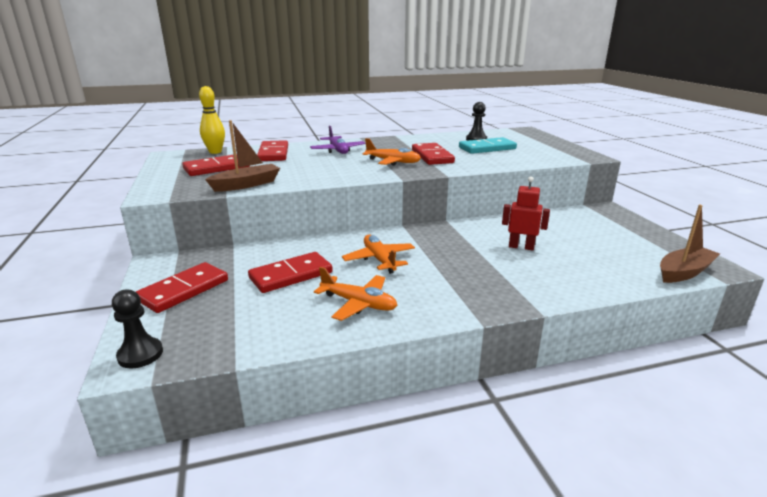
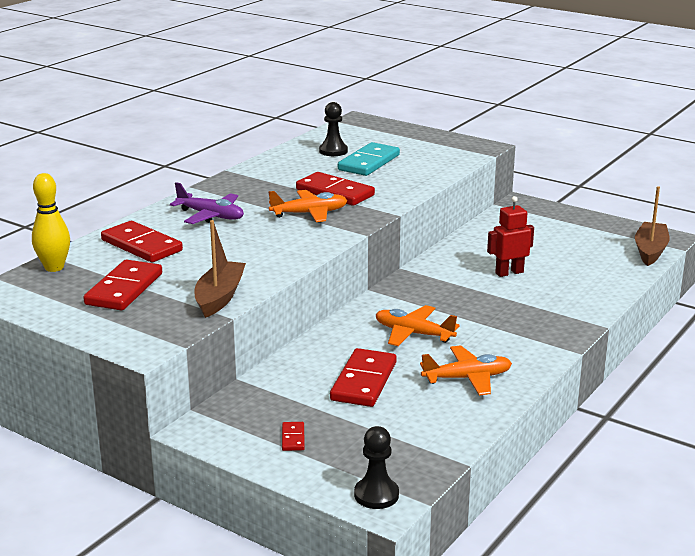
camera: 40 degrees left, 0 degrees up
(183, 290) = (293, 438): red domino -> red domino, size x0.45

